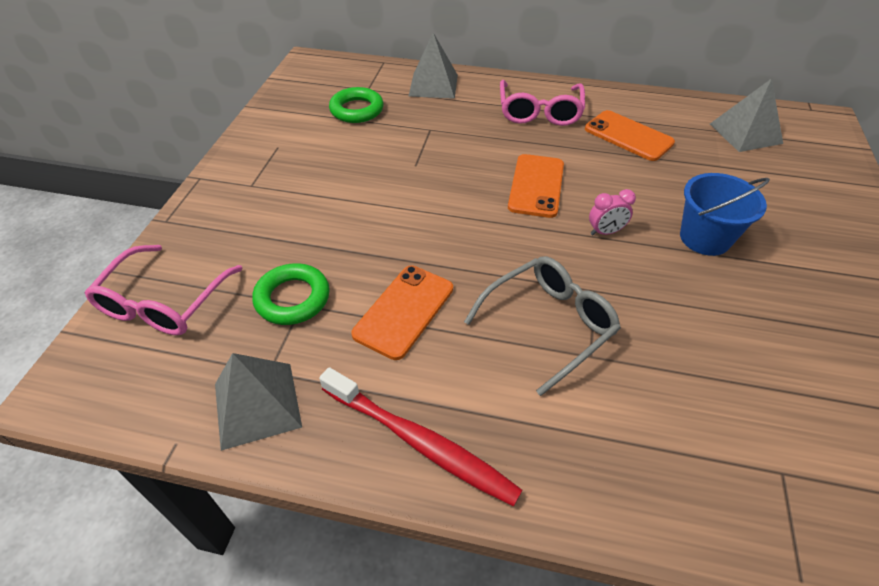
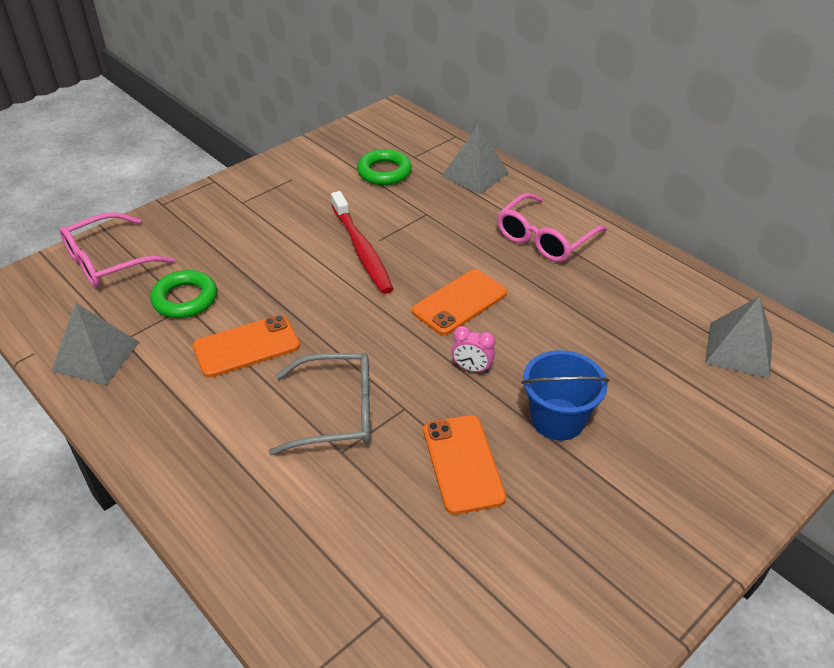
camera: 35 degrees right, 5 degrees down
(419, 442) = (162, 436): red toothbrush -> red toothbrush (361, 249)
(628, 136) = (605, 297): orange phone -> orange phone (463, 463)

